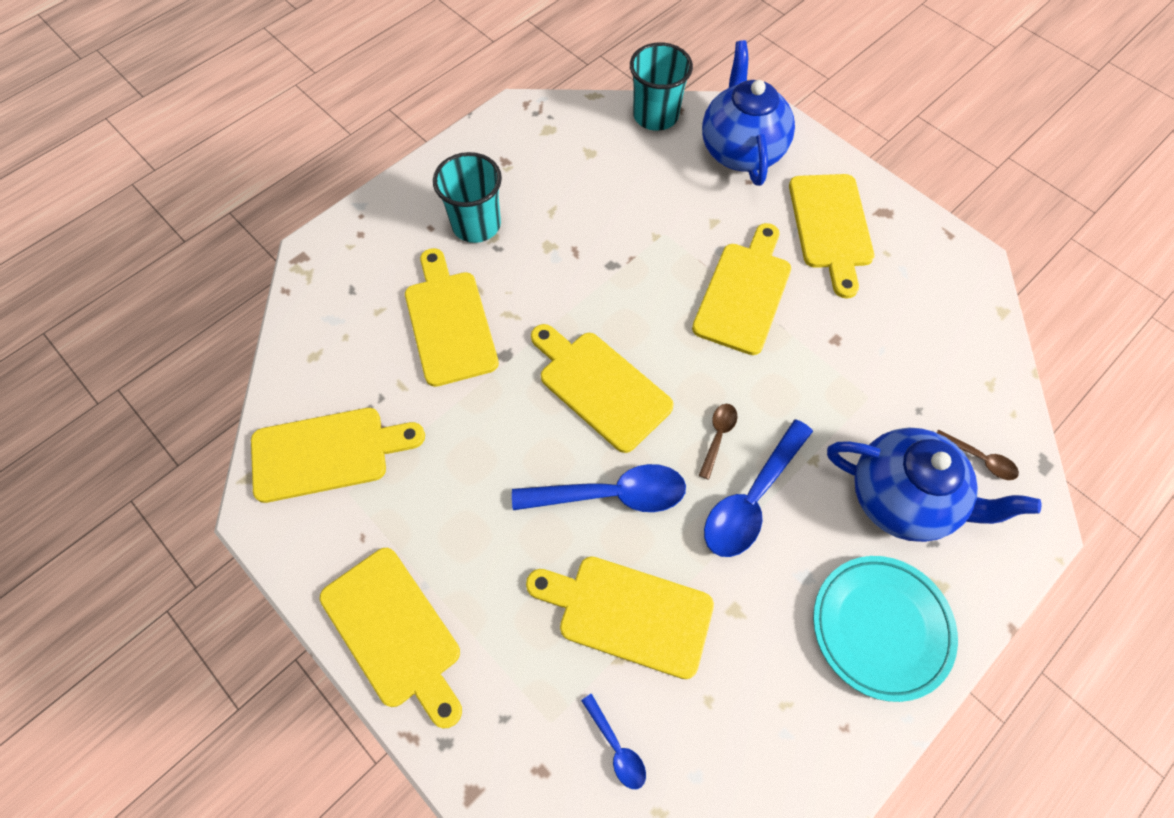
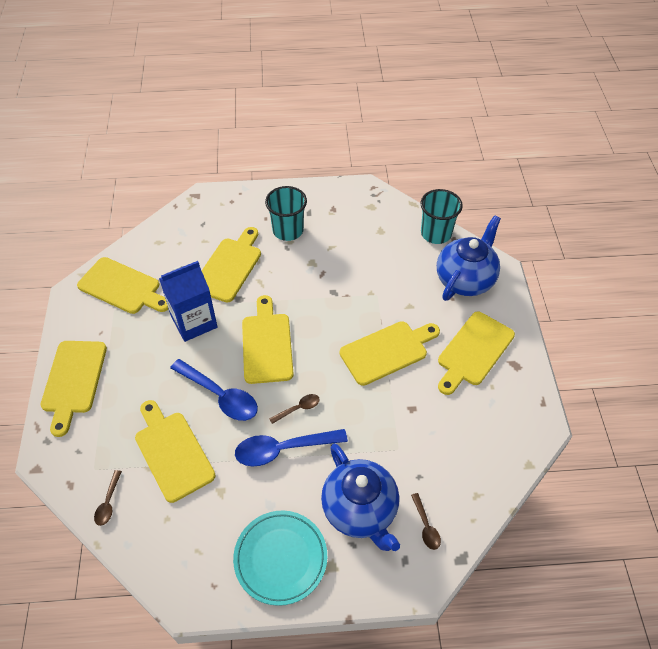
camera: 40 degrees right, 10 degrees down
(478, 427) = (194, 322): none -> blue carton
(616, 747) = (108, 502): blue spoon -> brown spoon

